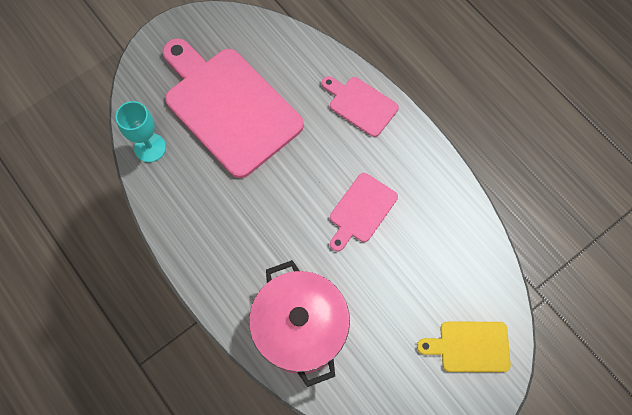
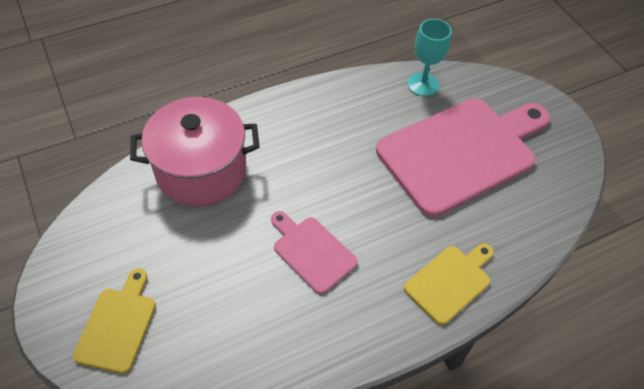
camera: 100 degrees right, 15 degrees down
(360, 105) = (450, 282): pink cutting board -> yellow cutting board

